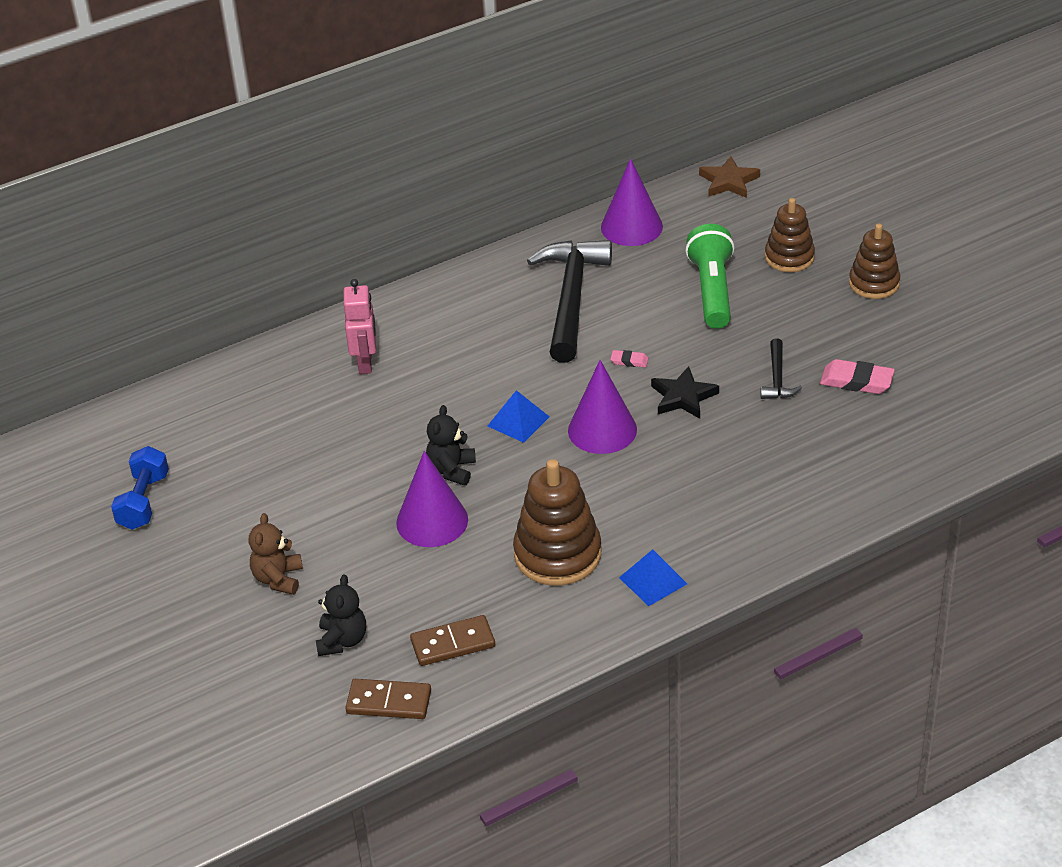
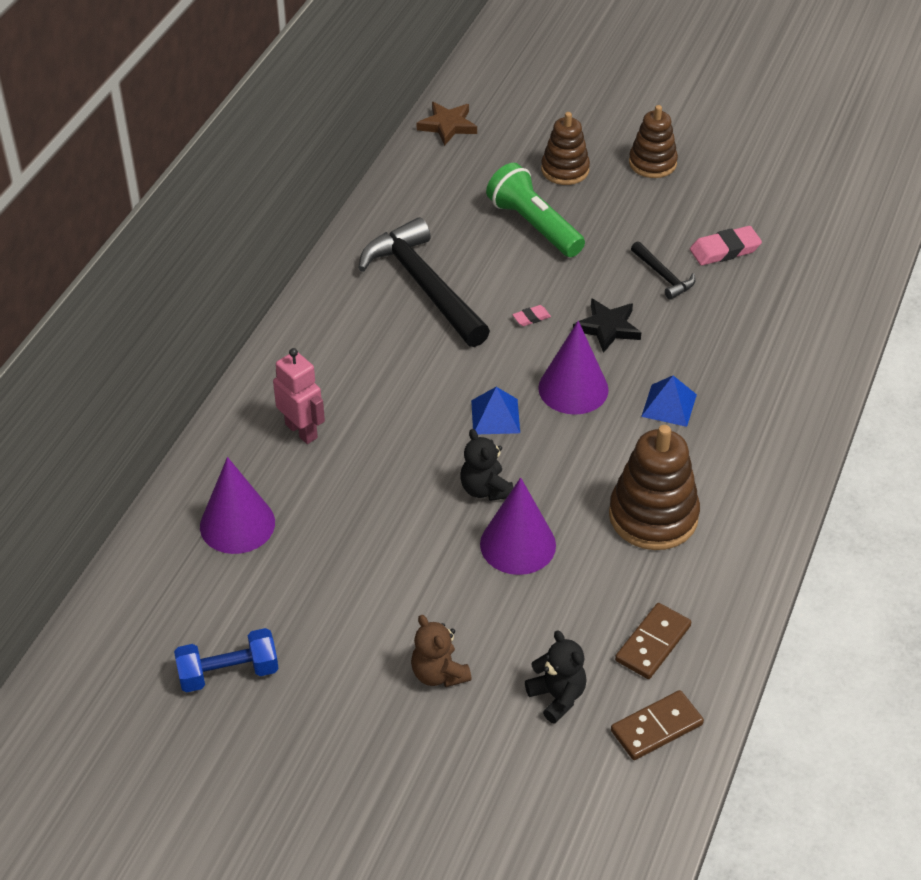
camera: 40 degrees left, 5 degrees up
(143, 501) = (228, 673): blue dumbbell -> blue dumbbell turned 75 degrees counterclockwise
(631, 227) = (408, 199): purple cone -> purple cone (237, 524)
(653, 580) = (750, 496): blue pyramid -> blue pyramid (669, 405)

